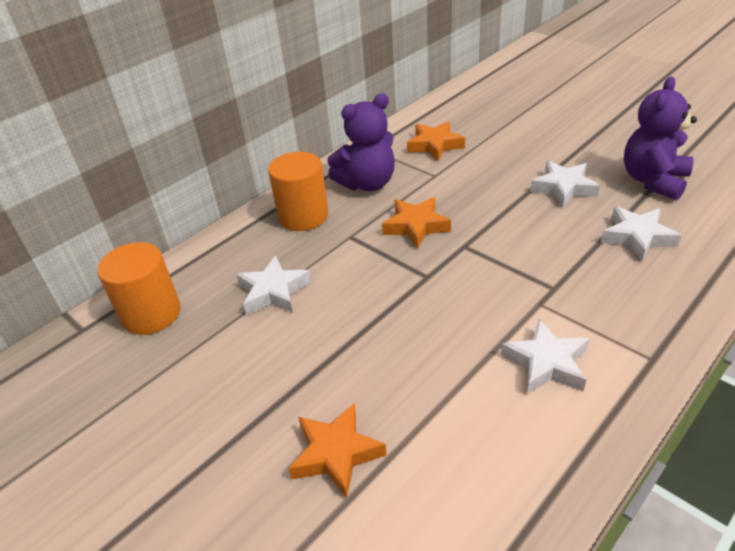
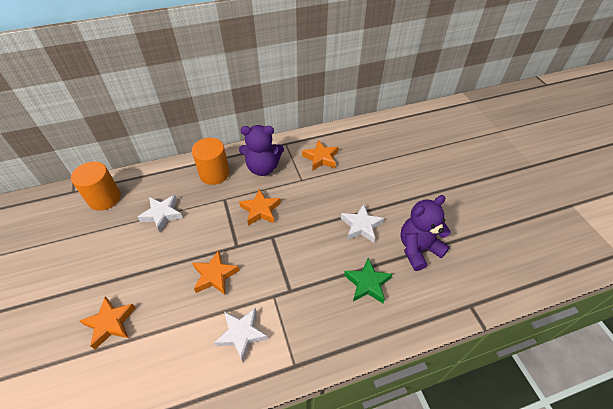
camera: 25 degrees right, 10 degrees up
(434, 320) = (215, 275): none -> orange star
(637, 237) = (367, 283): white star -> green star

